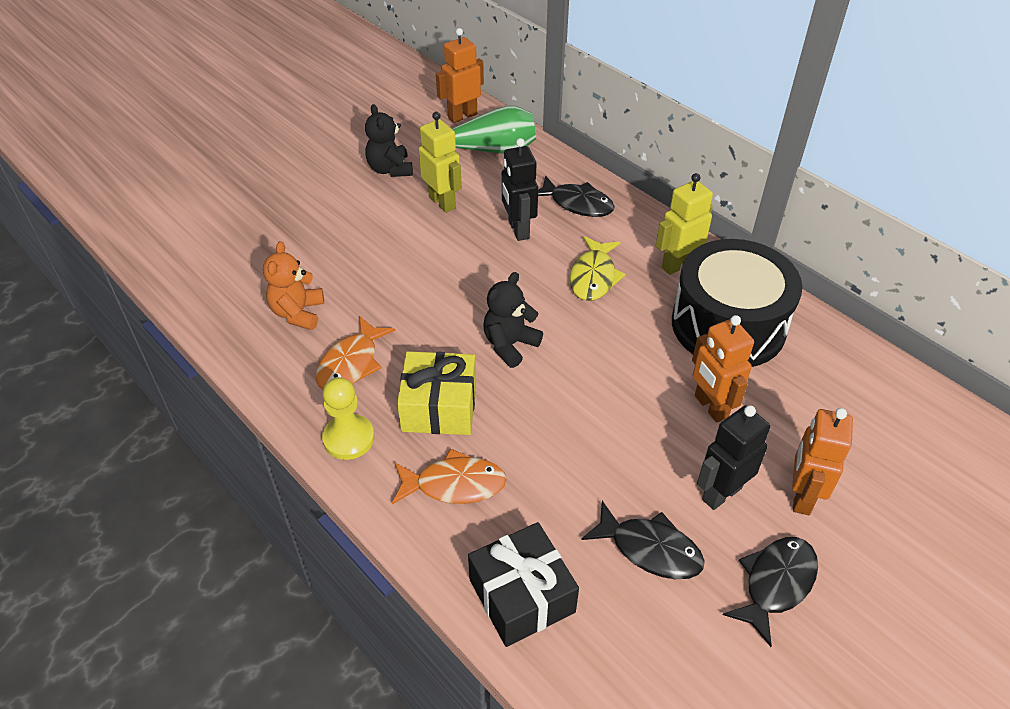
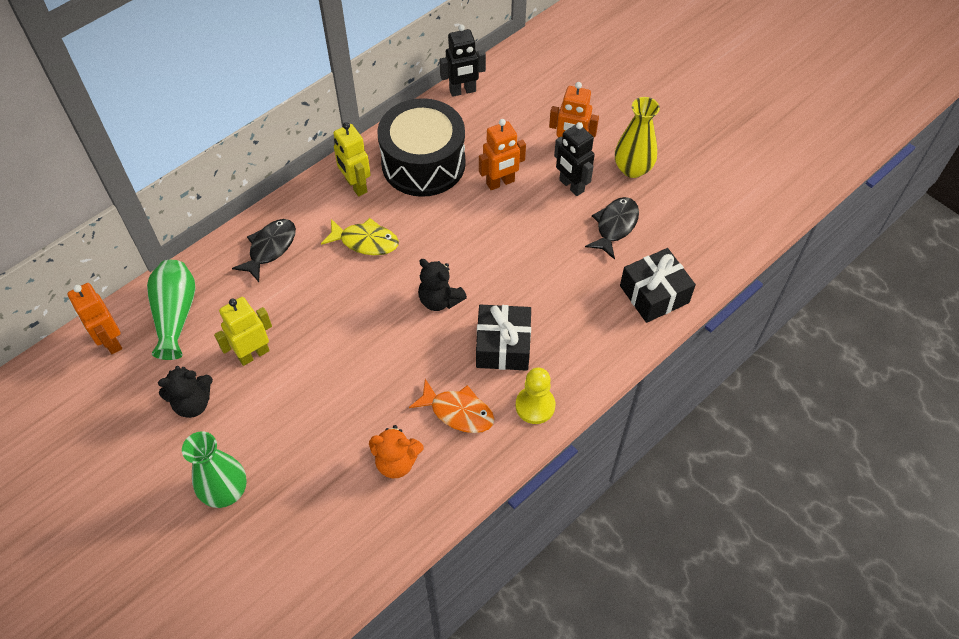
camera: 90 degrees left, 10 degrees up
(293, 197) = (225, 491): none -> green vase
(439, 407) = (503, 346): yellow gift -> black gift
(454, 484) = (573, 333): orange fish -> none
(518, 230) = (300, 293): black robot -> black robot (462, 91)
(775, 584) = (632, 169): black fish -> yellow vase

